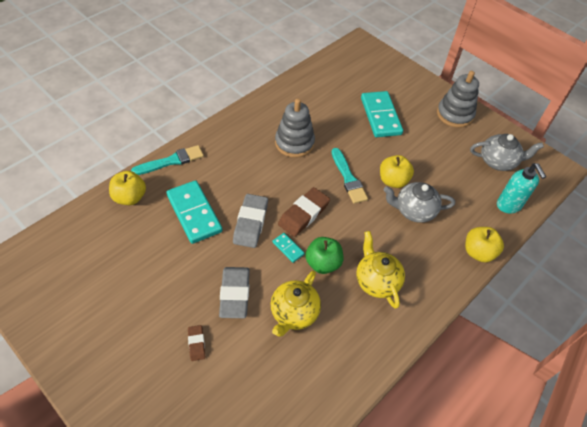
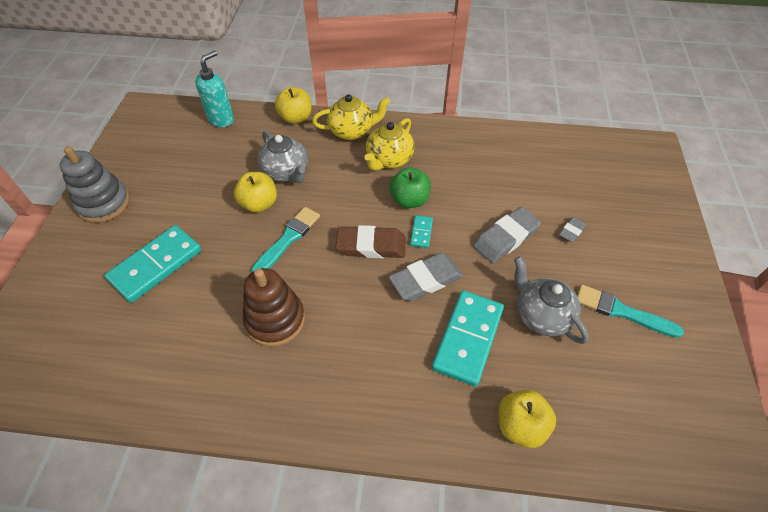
camera: 125 degrees left, 0 degrees up
(171, 161) = (427, 432): turquoise brush -> turquoise brush (622, 311)
(196, 344) = (571, 231): brown eraser -> grey eraser
(294, 143) = (275, 320): grey stacking toy -> brown stacking toy
(294, 313) = (474, 190): yellow teapot -> yellow teapot (352, 131)
(498, 161) = (163, 145): grey teapot -> grey teapot (541, 315)

